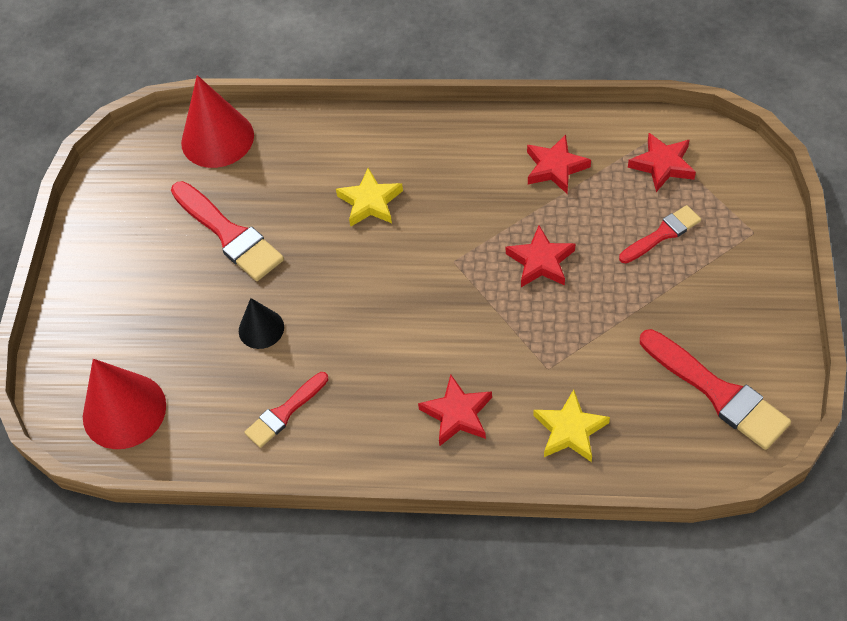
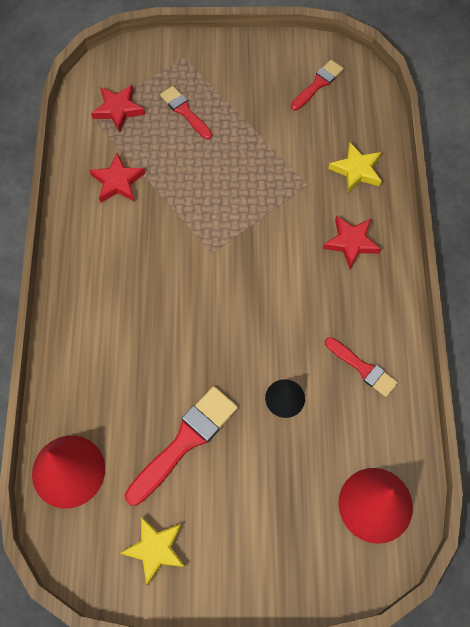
camera: 100 degrees left, 10 degrees up
(370, 202) = (150, 322): yellow star -> yellow star (155, 549)
(540, 261) = (211, 190): red star -> none
(717, 392) = (318, 84): red brush -> red brush, size x0.60

